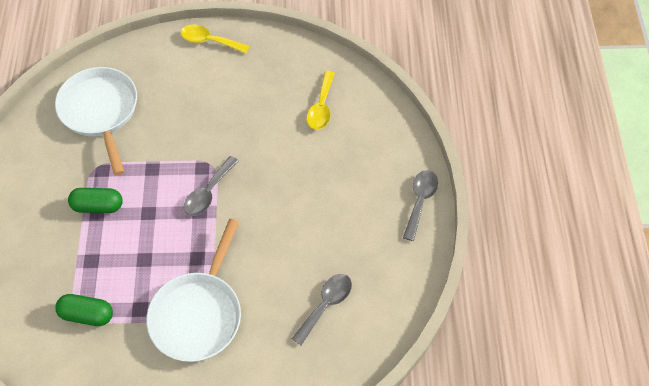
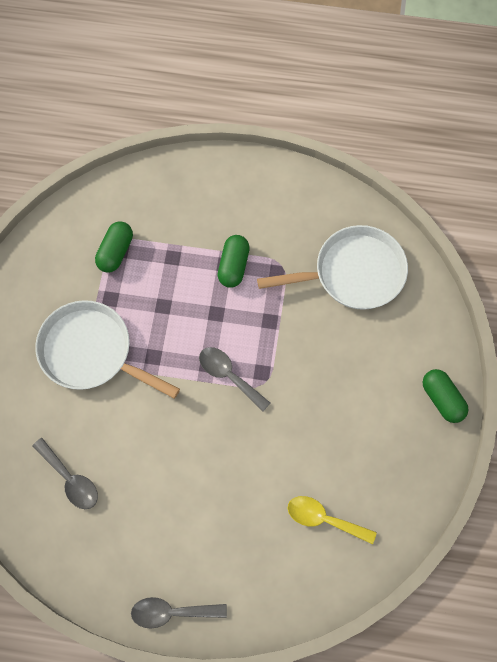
camera: 100 degrees right, 10 degrees up
(209, 41) = (442, 399): yellow spoon -> green capsule
(420, 201) = (172, 612): grey spoon -> grey spoon turned 150 degrees clockwise

